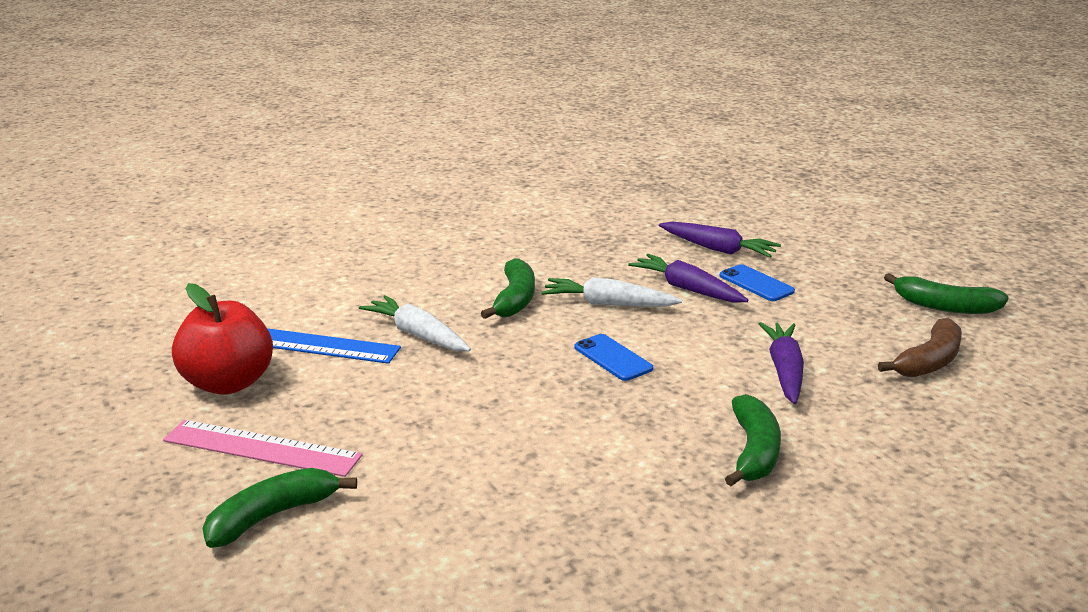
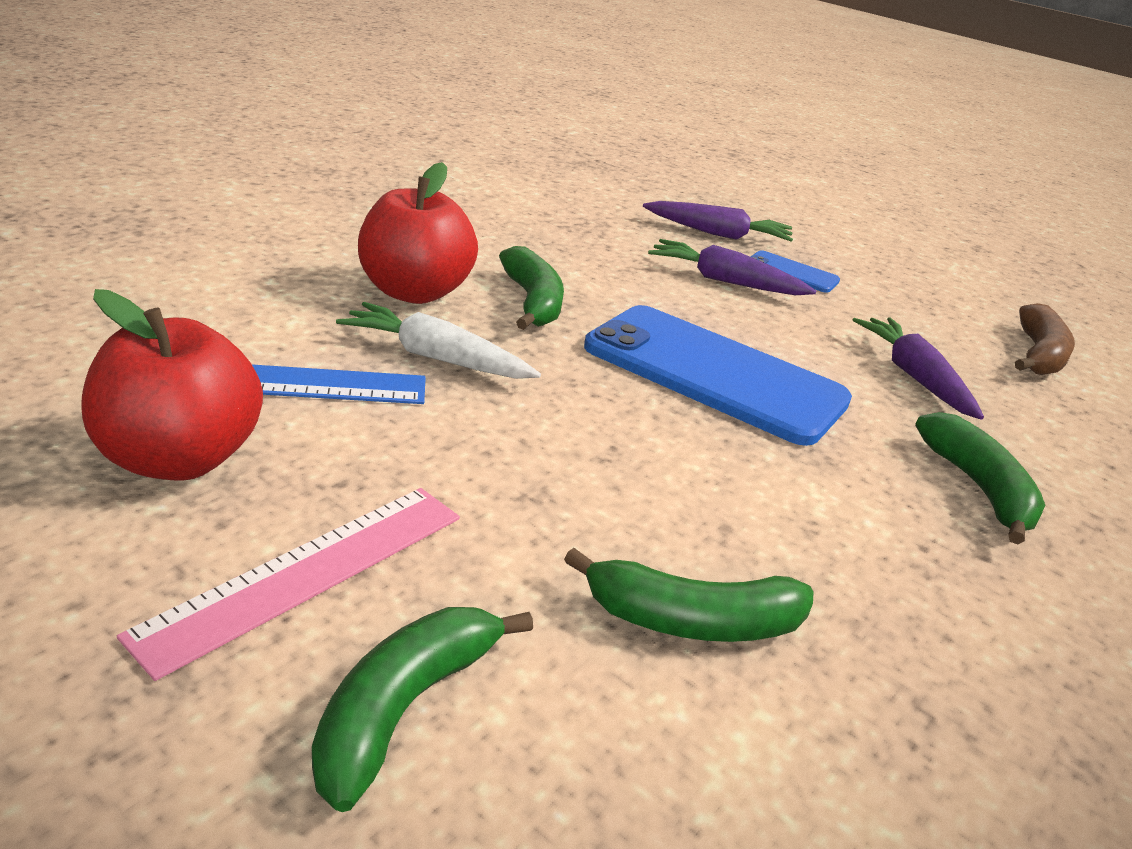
camera: 25 degrees left, 5 degrees up
(262, 448) = (306, 572): pink ruler -> pink ruler turned 45 degrees counterclockwise
(433, 289) = (414, 292): none -> red apple
(608, 304) = (651, 303): white carrot -> none
(613, 358) = (714, 374): blue phone -> blue phone, size x2.25
(945, 307) = (992, 292): green banana -> green banana (692, 621)

